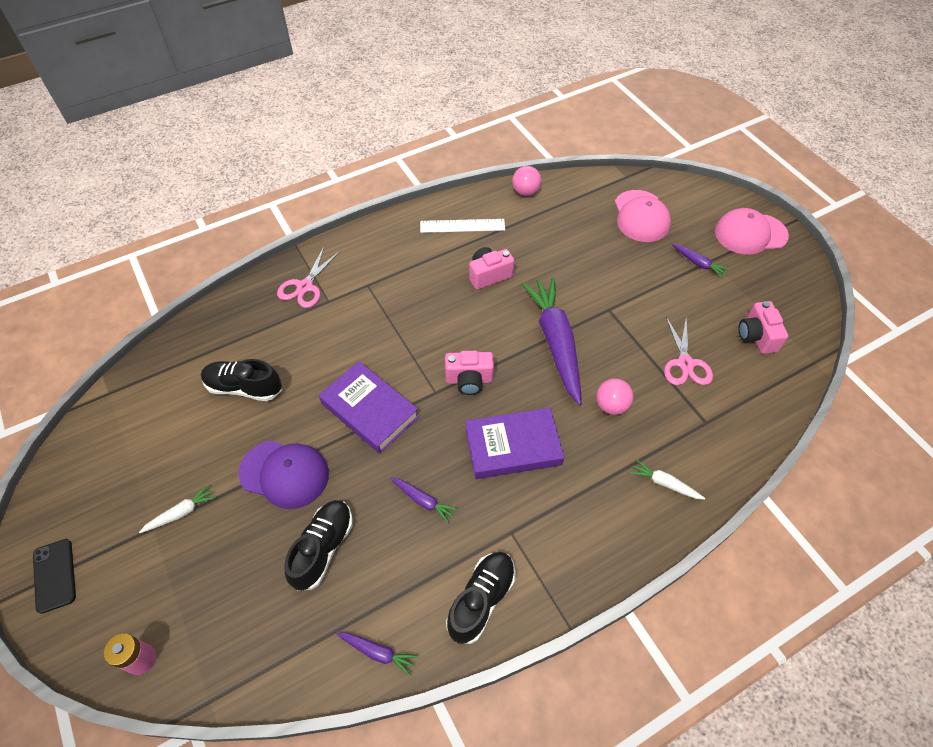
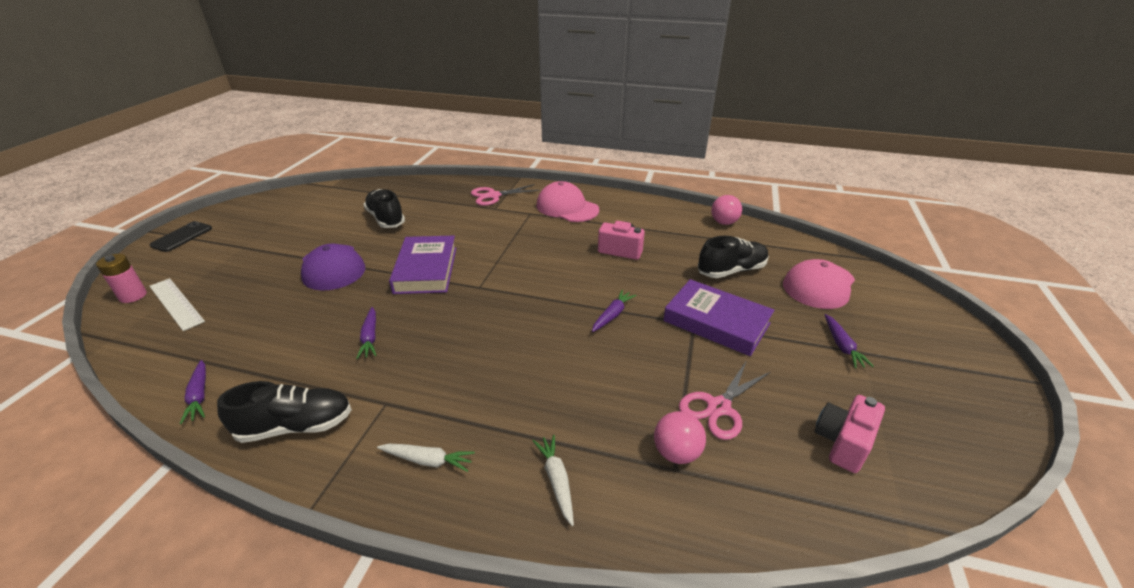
camera: 45 degrees right, 20 degrees down
(181, 512) = (264, 250): white carrot -> white carrot (428, 460)
(323, 548) = (281, 316): black shoe -> black shoe (731, 270)
(462, 226) = (643, 217): white ruler -> white ruler (176, 303)
(469, 380) = (512, 295): pink camera -> none
(513, 447) = (476, 353): purple book -> purple book (716, 322)
(555, 342) = (612, 315): purple carrot -> purple carrot, size x0.43
(611, 405) = (596, 385): pink ball -> pink ball (676, 453)
(750, 234) = (946, 359): pink cap -> pink cap (567, 207)

